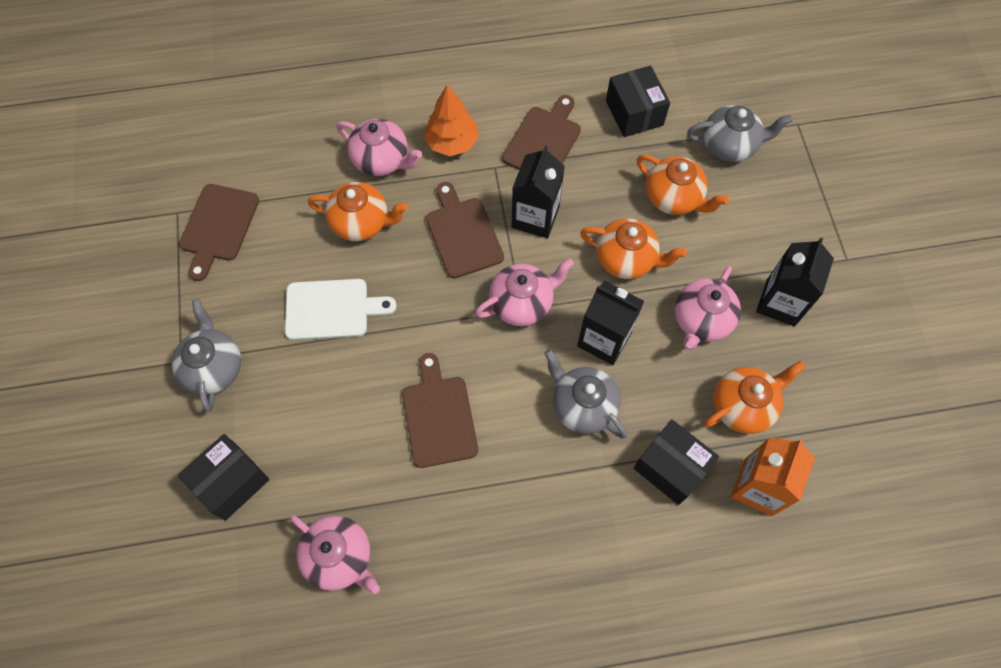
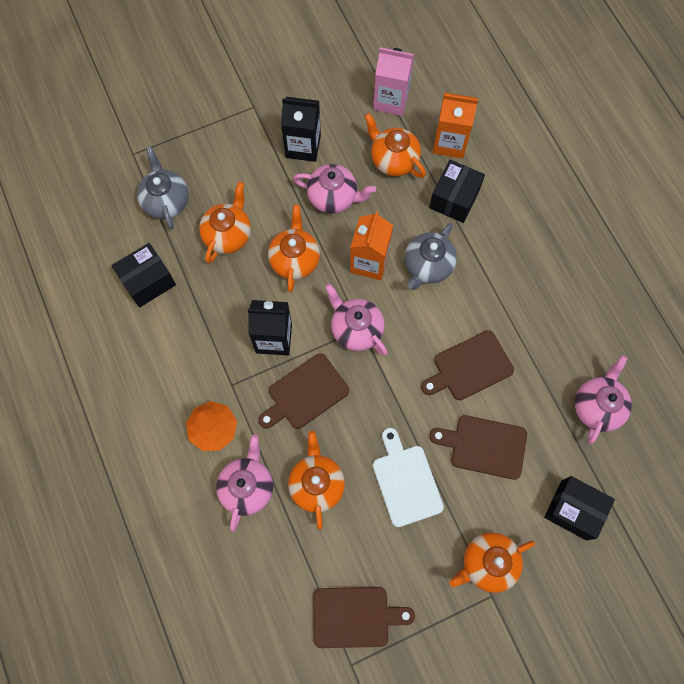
camera: 105 degrees left, 5 degrees up
(214, 367) = (487, 563): grey teapot -> orange teapot
(543, 141) = (194, 350): brown cutting board -> brown cutting board (484, 446)
(604, 339) = (369, 262): black carton -> orange carton
(837, 427) = (391, 100): none -> pink carton

